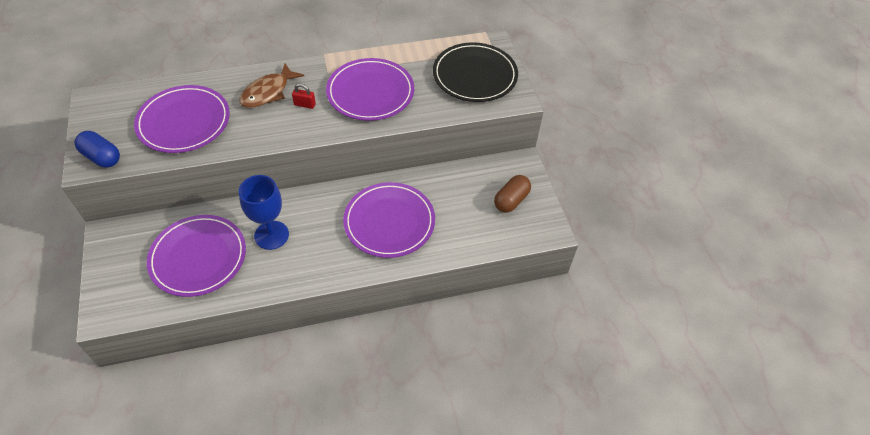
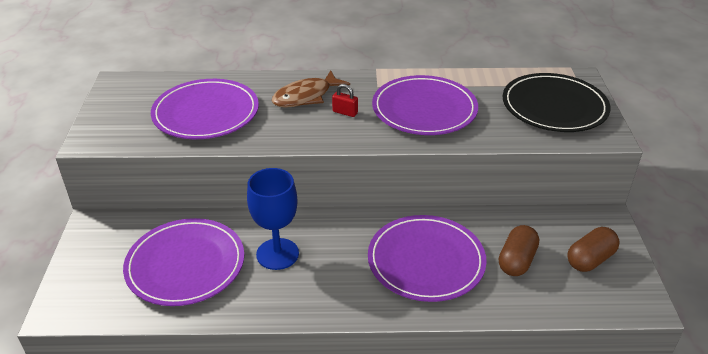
camera: 15 degrees right, 15 degrees down
(102, 157) = (108, 135): blue capsule -> none
(457, 210) = (516, 261): none -> brown capsule

